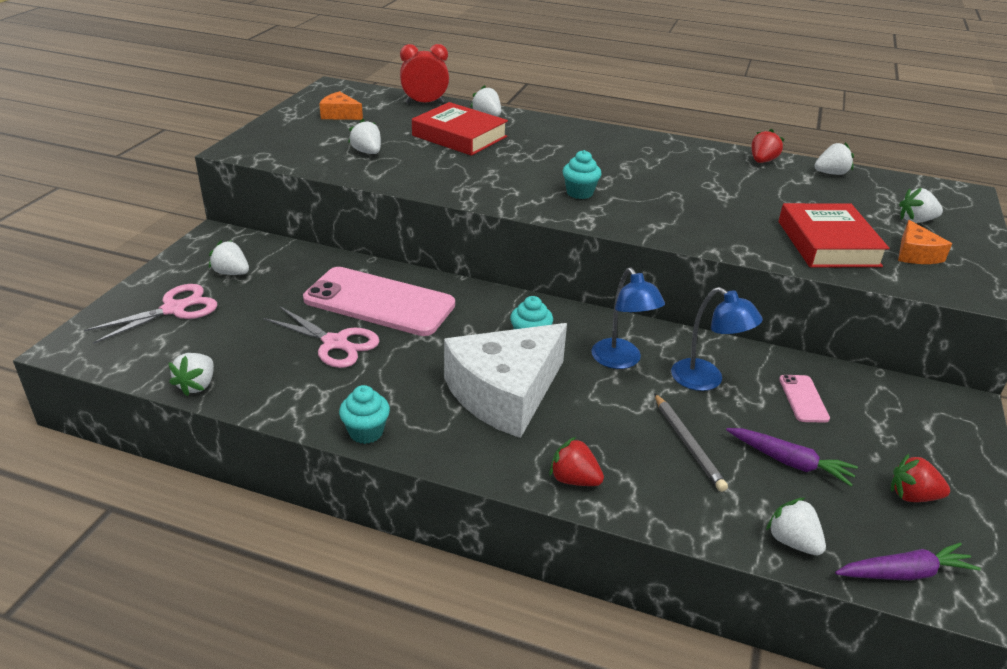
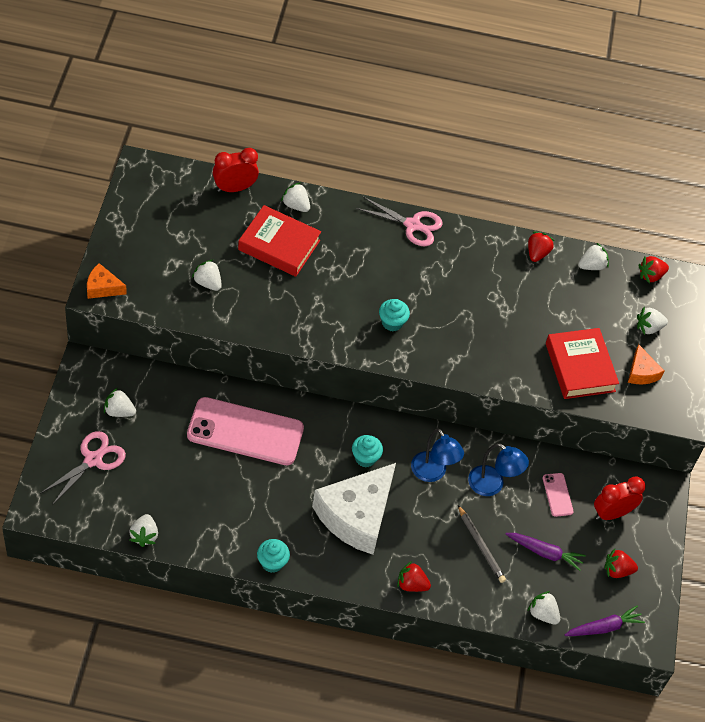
camera: 15 degrees left, 20 degrees up
(335, 343) = (226, 481): pink scissors -> pink scissors (412, 225)
(340, 114) = (164, 220): orange cheese -> orange cheese (103, 287)
(890, 426) = (612, 513): none -> red clock
(907, 185) = (651, 276): none -> red strawberry

